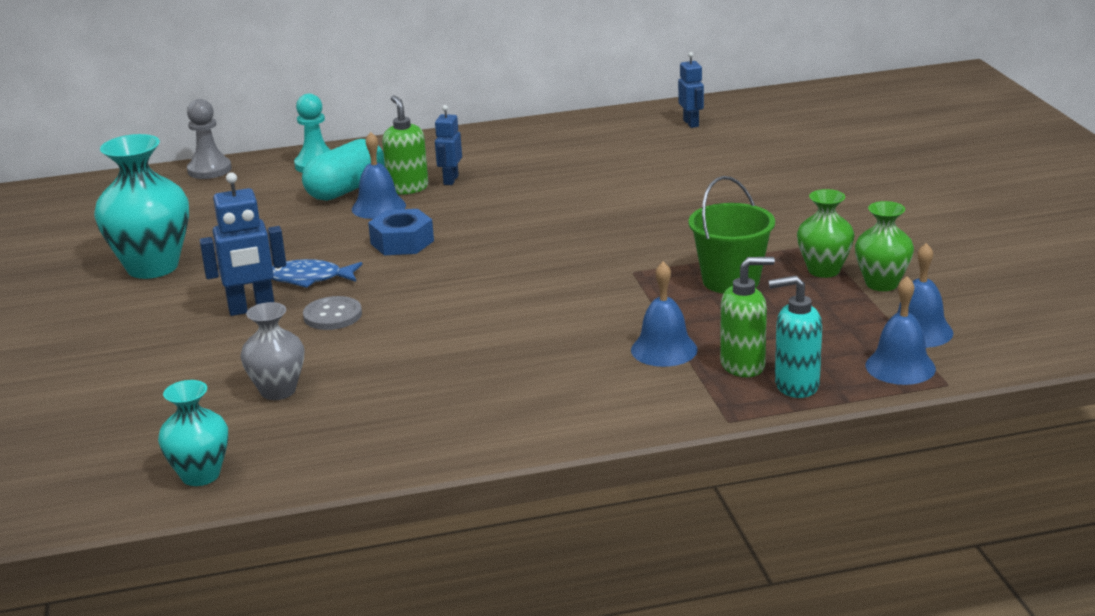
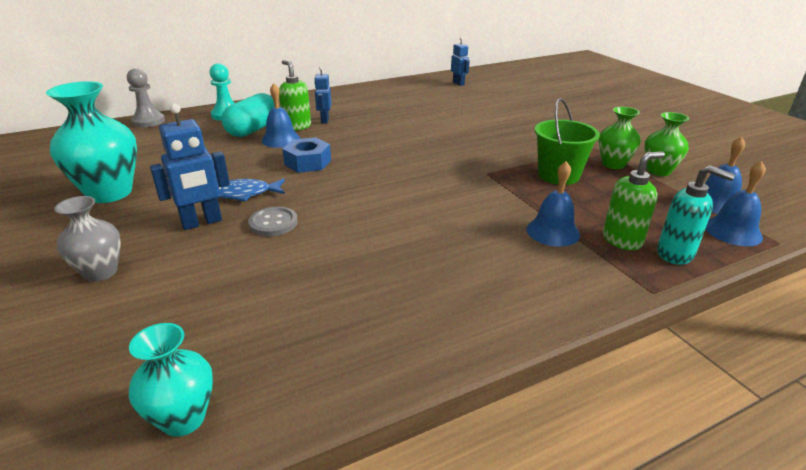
camera: 15 degrees left, 5 degrees up
(278, 391) = (245, 301): grey vase -> grey vase (100, 272)
(796, 385) = (675, 254): turquoise soap dispenser -> turquoise soap dispenser turned 135 degrees counterclockwise

